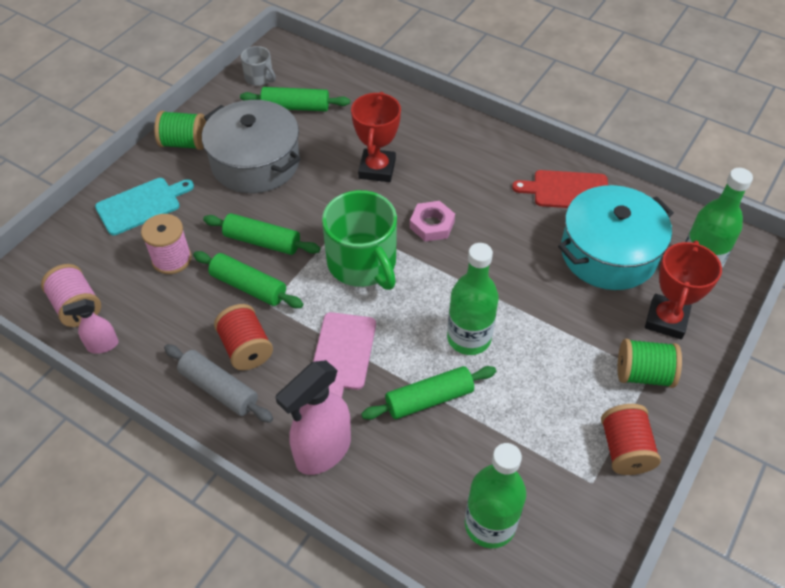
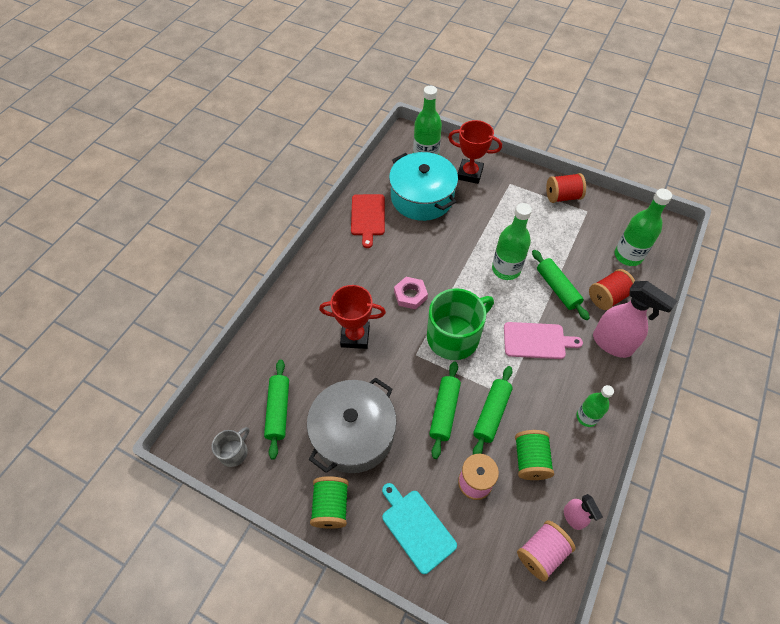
camera: 95 degrees left, 5 degrees up
(219, 389) = (586, 417): grey rolling pin -> green bottle
(246, 348) = (548, 405): red spool -> red spool (607, 297)
(643, 374) = (511, 186): green spool -> green spool (530, 460)

